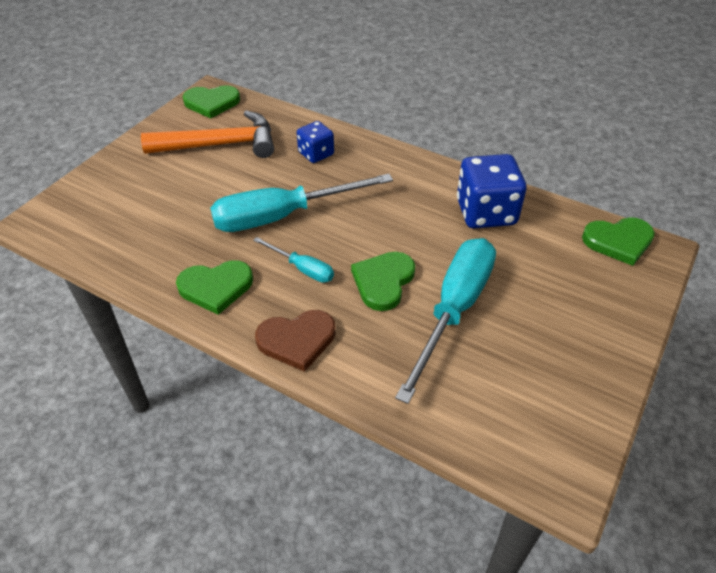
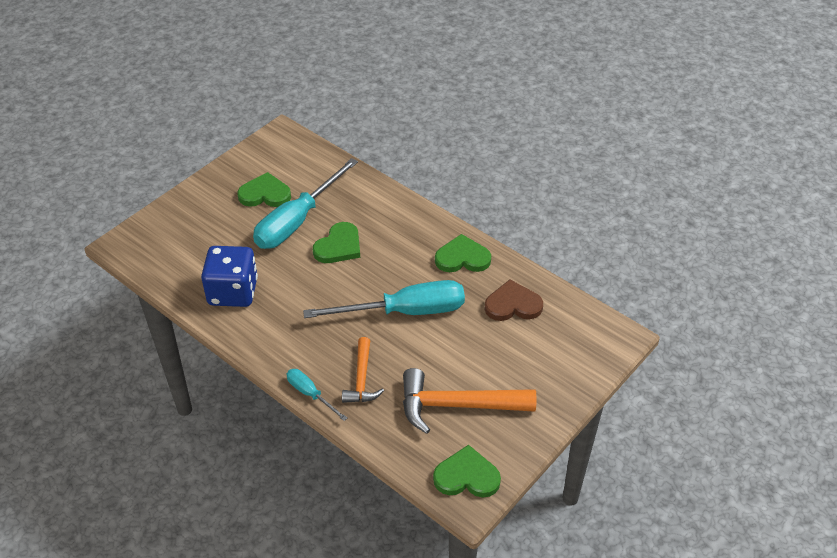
camera: 170 degrees left, 0 degrees up
(297, 340) = (408, 215): brown heart -> brown heart (513, 305)
(302, 269) = (396, 263): turquoise screwdriver -> turquoise screwdriver (310, 394)
(316, 154) = (362, 379): blue dice -> orange hammer
(618, 241) = (145, 253): green heart -> green heart (265, 194)

